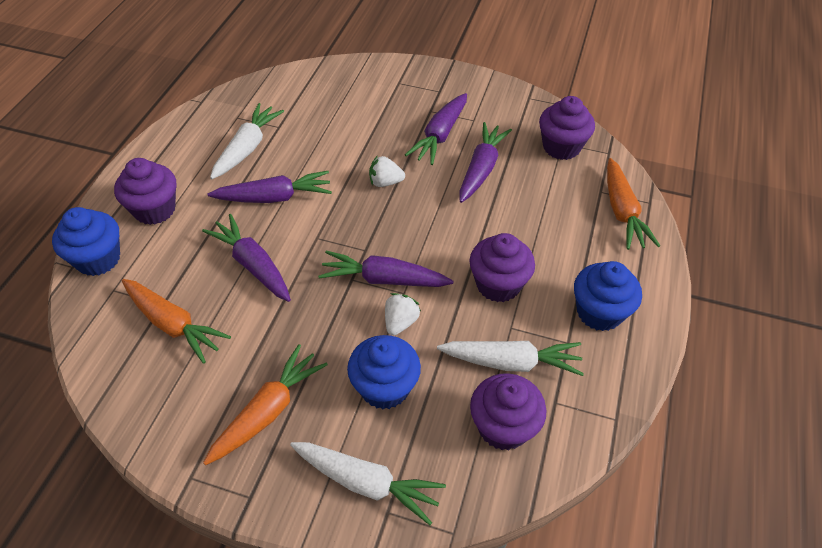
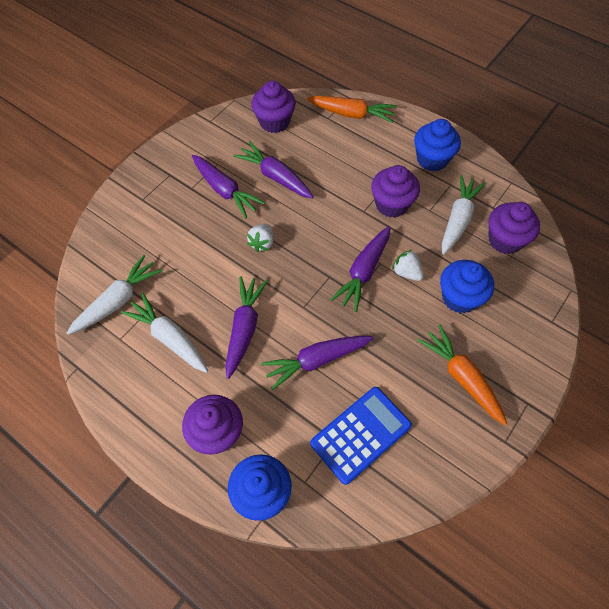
camera: 70 degrees left, 10 degrees up
(173, 324) = (360, 434): orange carrot -> blue calculator
(366, 483) = (530, 328): white carrot -> white carrot (118, 301)

